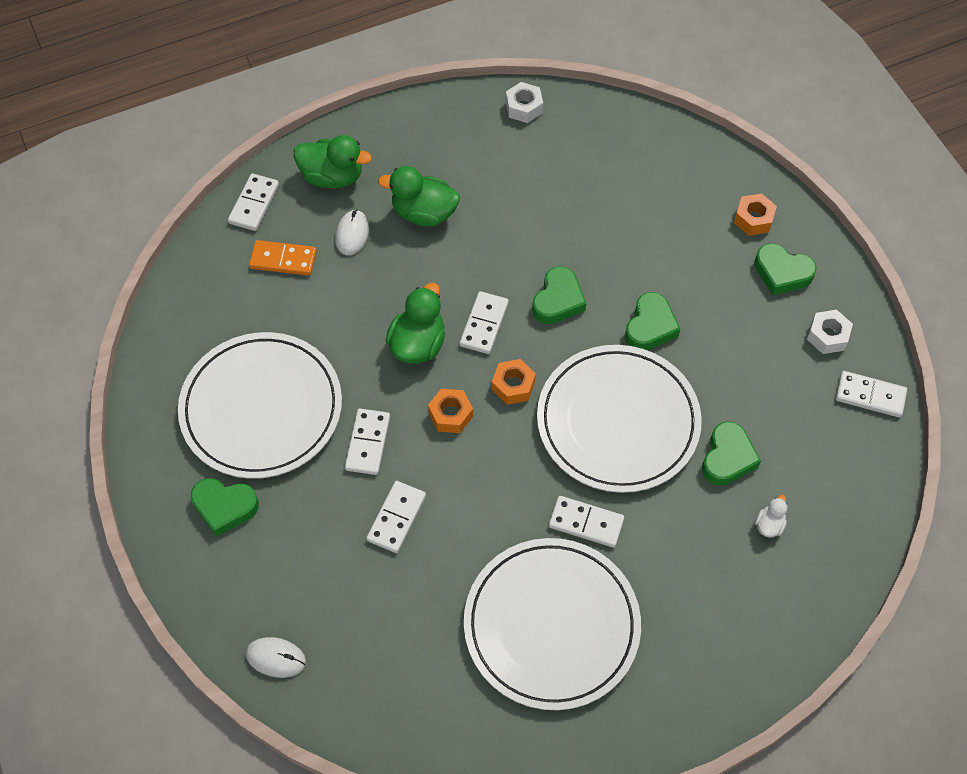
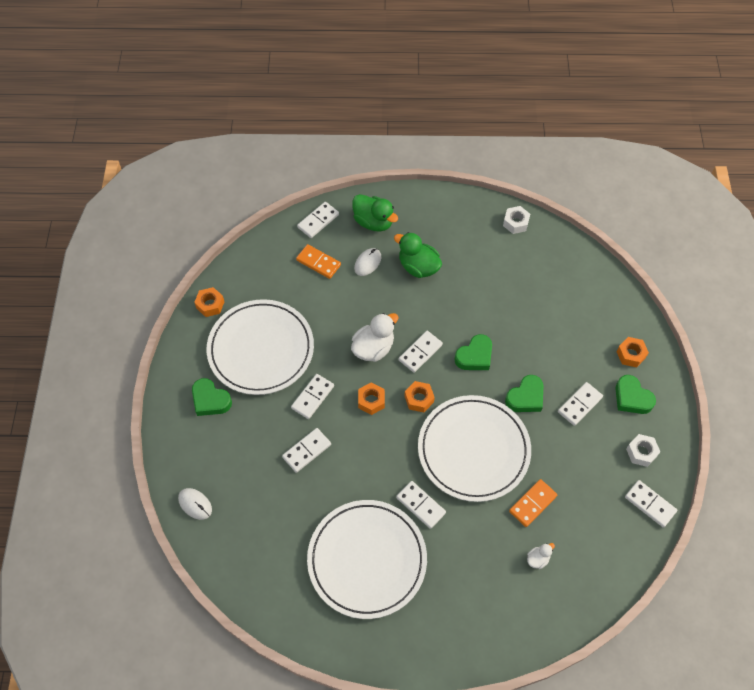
camera: 25 degrees right, 0 degrees up
(156, 377) = (210, 305): none -> orange nut
(418, 344) = (373, 348): green duck -> white duck
(722, 308) = (580, 405): none -> white domino
(727, 458) = (532, 504): green heart -> orange domino

